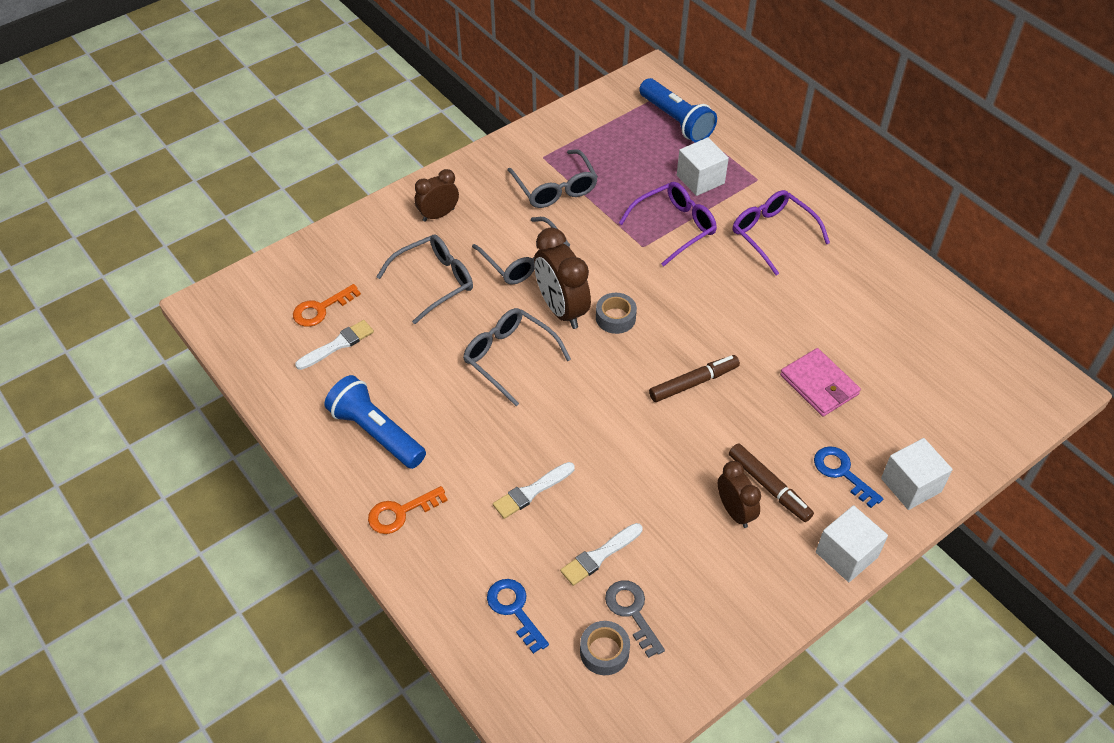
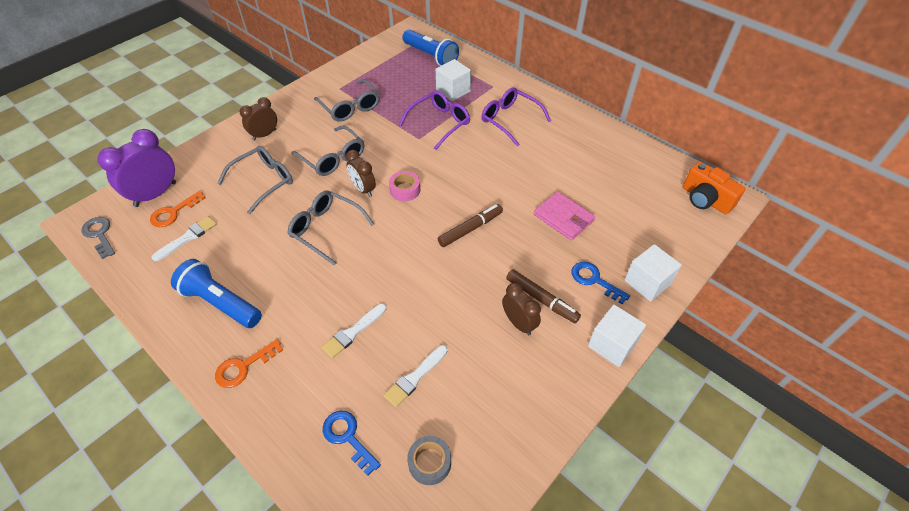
camera: 10 degrees left, 0 degrees up
(298, 281) = (155, 194): none -> purple clock
(561, 309) = (363, 189): brown clock -> brown clock, size x0.62
(615, 318) = (405, 190): grey tape -> pink tape
(632, 612) = (448, 422): grey key -> grey key (99, 235)
(1019, 386) = (705, 199): none -> orange camera

